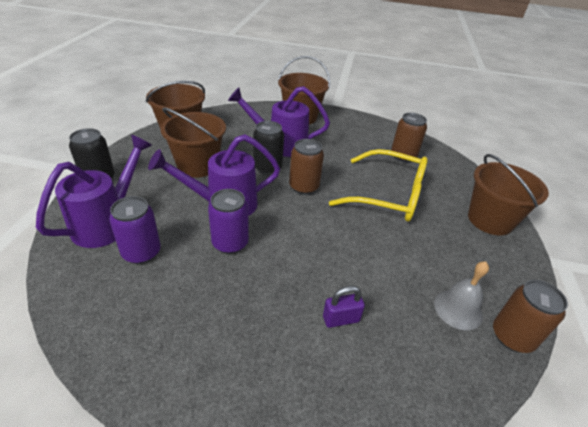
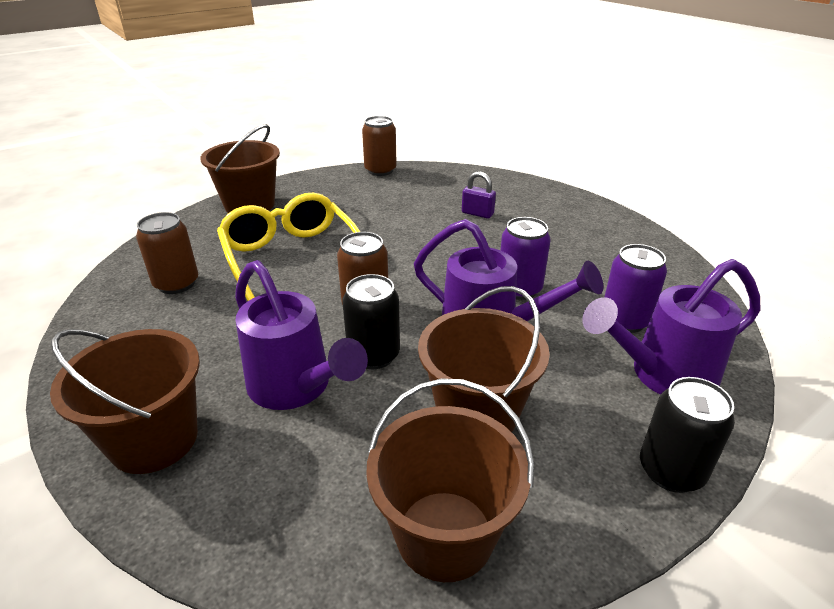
camera: 135 degrees left, 5 degrees down
(458, 309) = (389, 187): grey bell -> none

